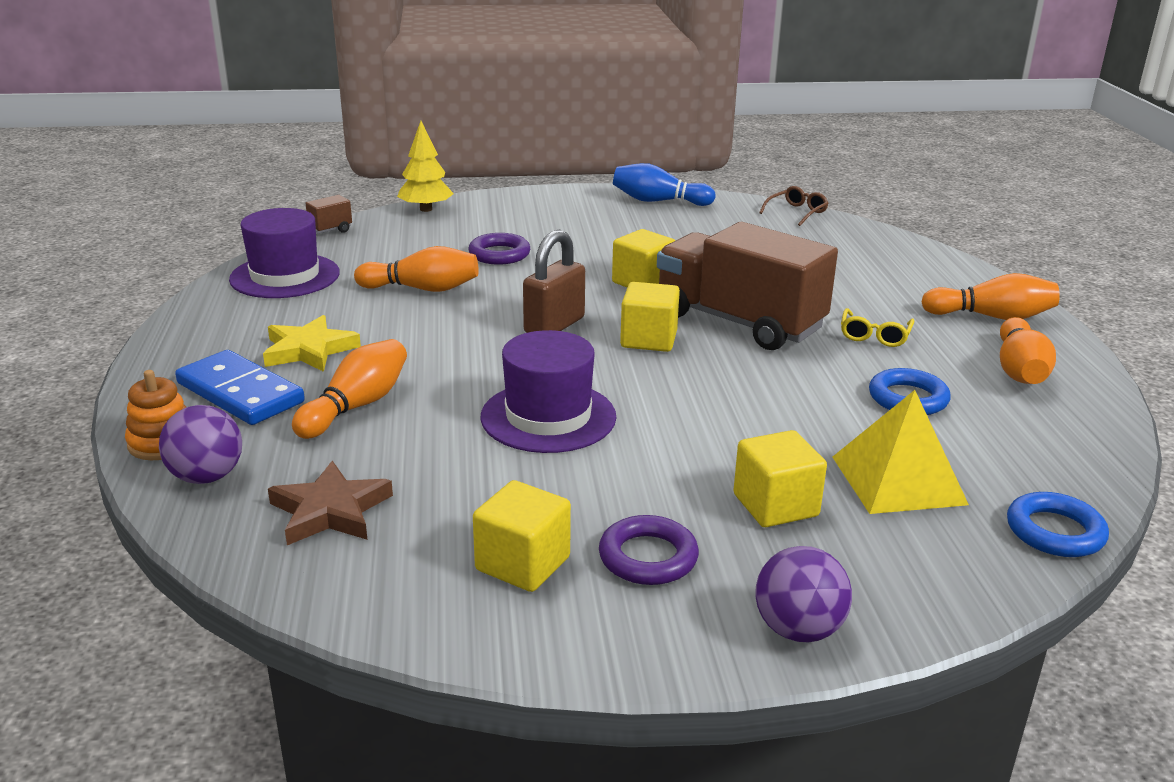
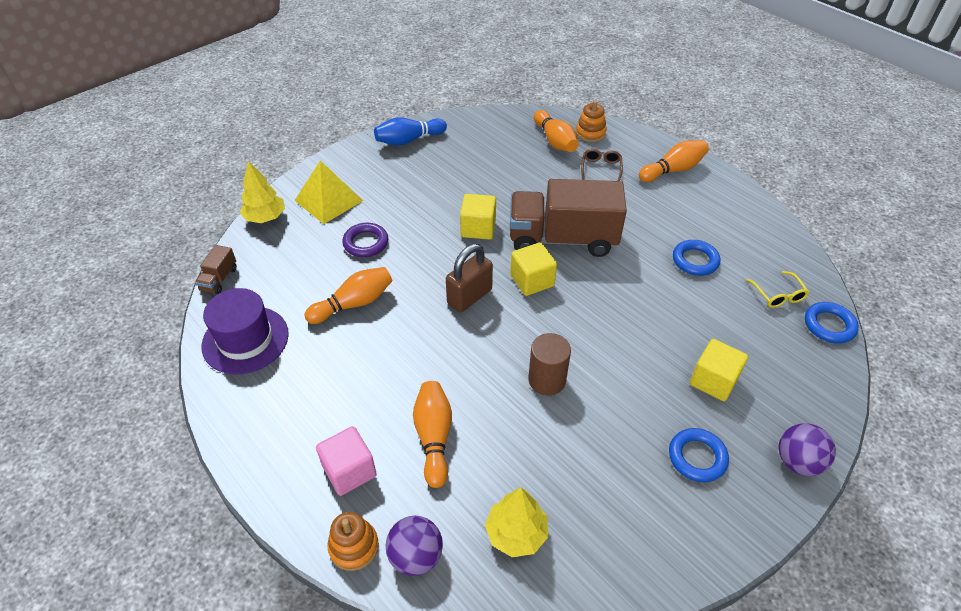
camera: 35 degrees left, 20 degrees up
(240, 393) = (349, 471): blue domino -> pink cube
(309, 350) = (347, 404): yellow star -> none
(330, 511) = (516, 533): brown star -> yellow tree
(522, 564) = (649, 503): yellow cube -> none
(548, 417) = (547, 380): purple hat -> brown cylinder
(554, 326) = (469, 296): brown padlock -> brown padlock turned 45 degrees clockwise
(648, 557) = (697, 457): purple ring -> blue ring
(796, 212) = (498, 116): brown glasses -> brown glasses (601, 169)
(874, 335) = (636, 215): yellow glasses -> yellow glasses (778, 295)
(898, 480) = (744, 327): yellow pyramid -> yellow pyramid (329, 200)
(908, 255) = (590, 133): none -> orange stacking toy
(1019, 370) = (720, 209): orange bowling pin -> orange bowling pin (555, 141)

